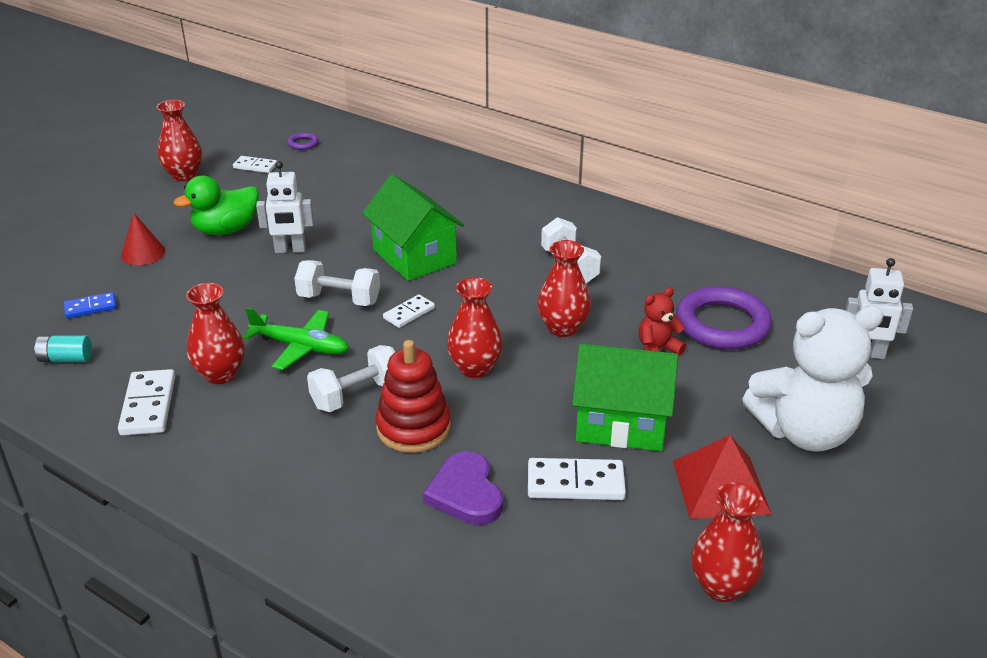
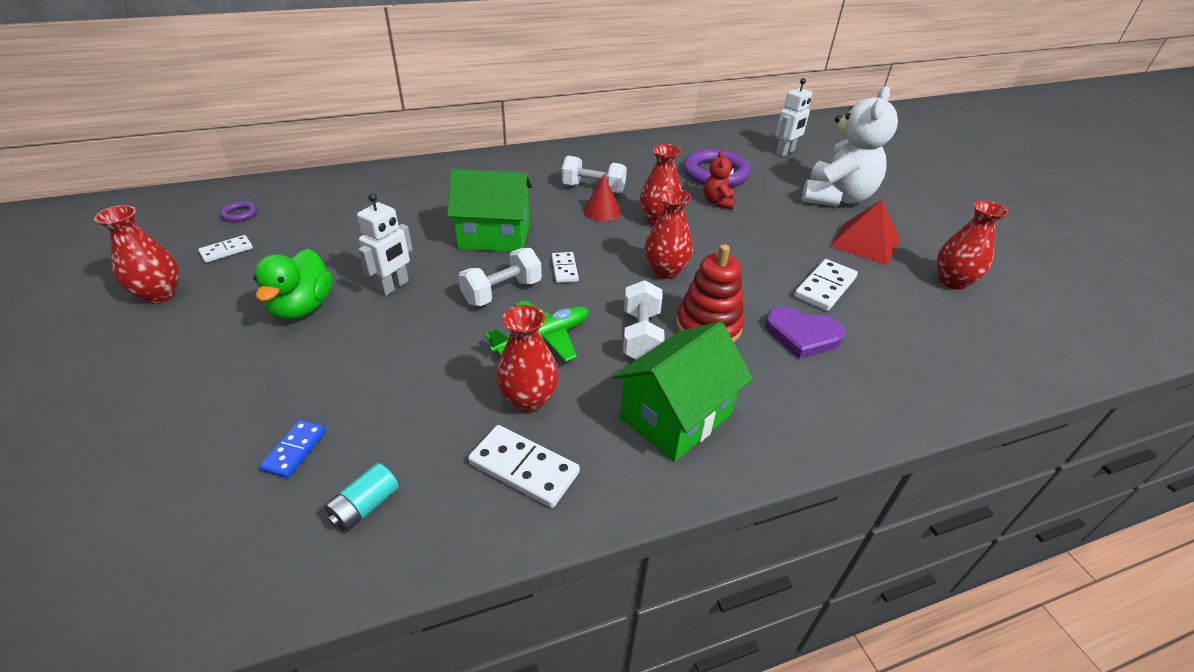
camera: 55 degrees left, 5 degrees up
(143, 253) = (254, 374): red cone -> red cone (602, 211)
(621, 423) = (778, 245): green house -> green house (675, 416)

